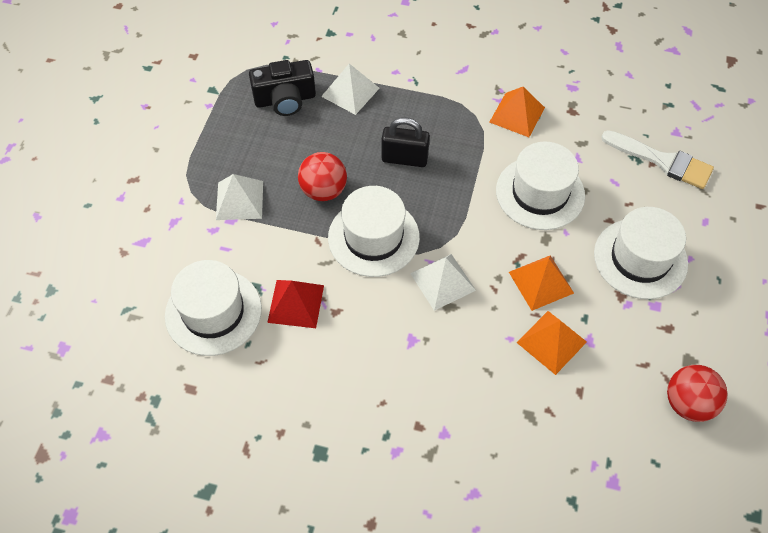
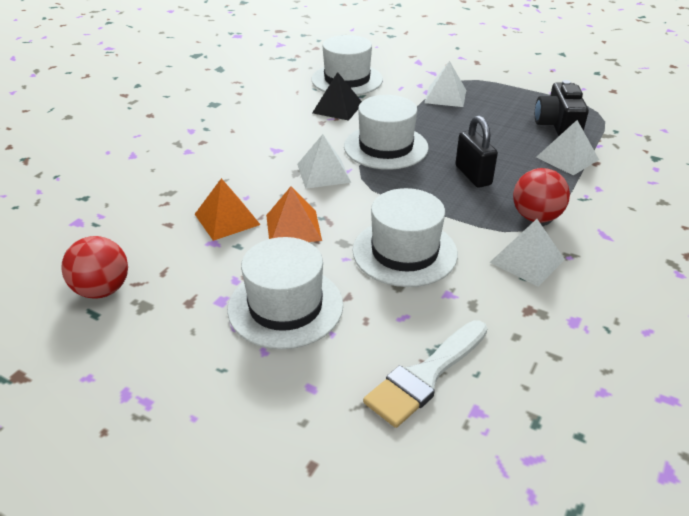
camera: 105 degrees right, 20 degrees down
(295, 303) = (337, 108): red pyramid -> black pyramid
(323, 190) = (445, 131): red ball -> red ball (536, 217)
(404, 159) = (473, 175): black padlock -> black padlock turned 45 degrees counterclockwise
(517, 114) = (527, 260): orange pyramid -> white pyramid

